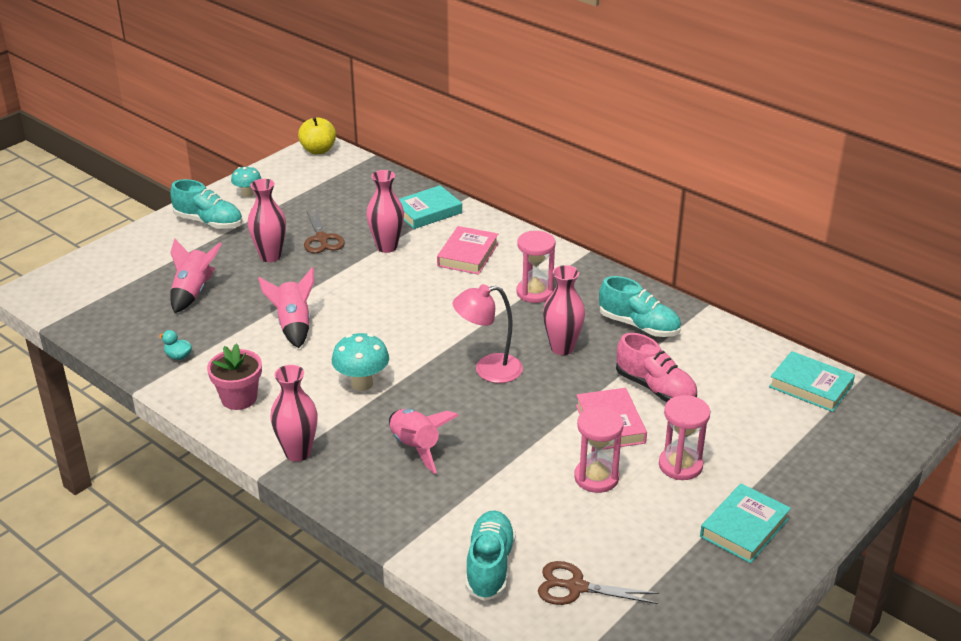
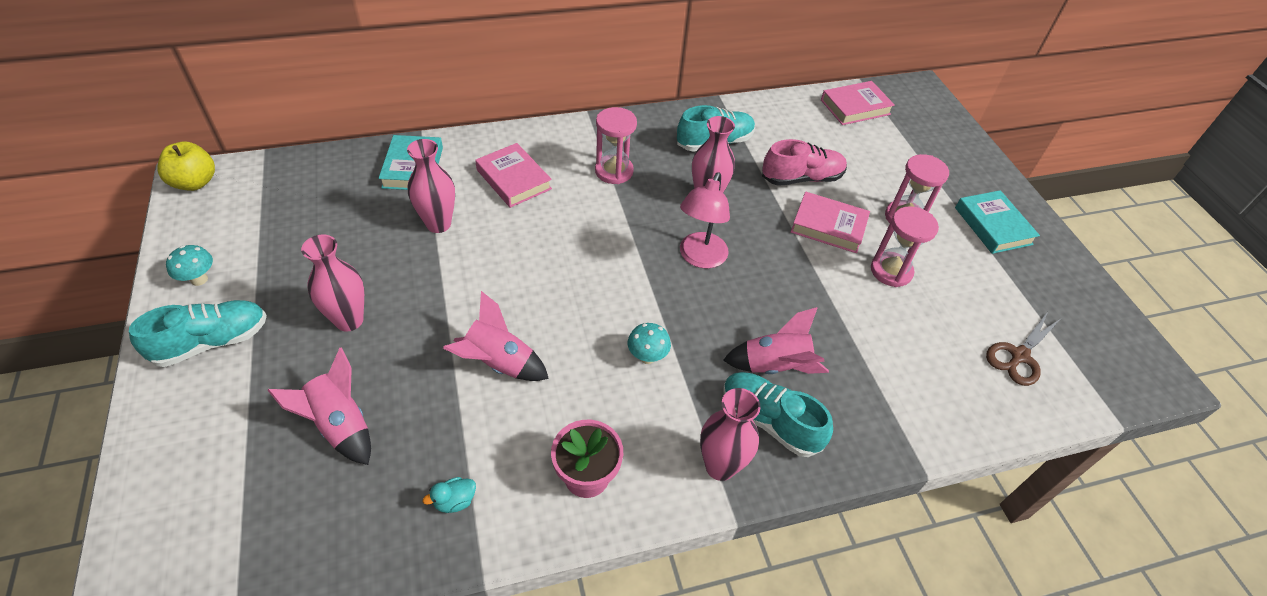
camera: 60 degrees left, 15 degrees up
(321, 239) = (366, 263): brown scissors -> none
(362, 384) = (647, 357): turquoise mushroom -> turquoise mushroom, size x0.65
(489, 566) = (968, 399): turquoise shoe -> turquoise shoe (769, 421)
(810, 386) = (855, 107): turquoise book -> pink book

